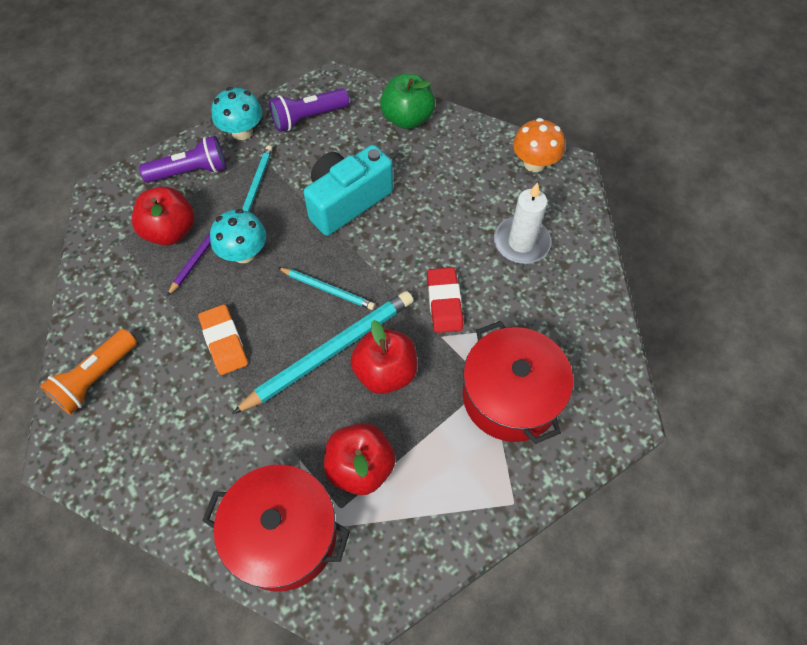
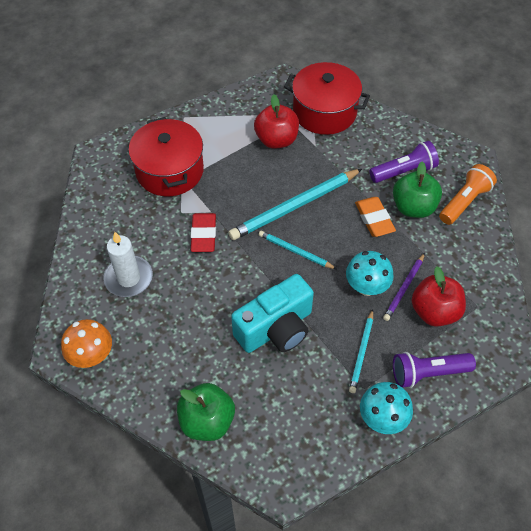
camera: 175 degrees left, 5 degrees down
(168, 363) = (413, 207): none -> green apple
(308, 118) = (313, 431): purple flashlight -> purple flashlight (404, 171)
(385, 372) = (255, 191): red apple -> none

